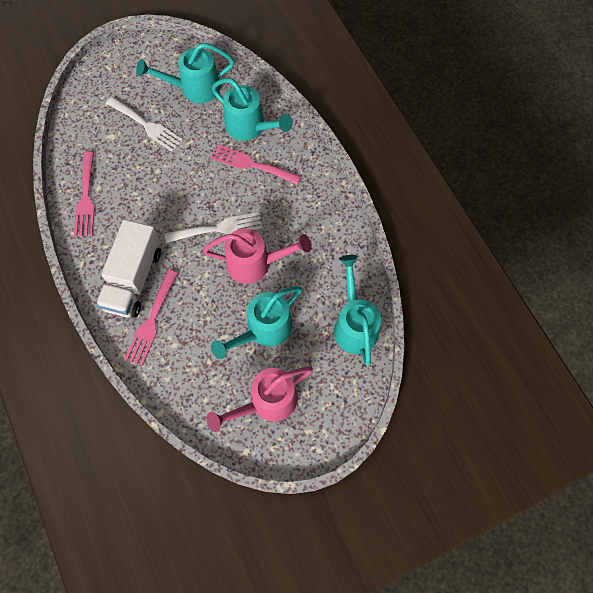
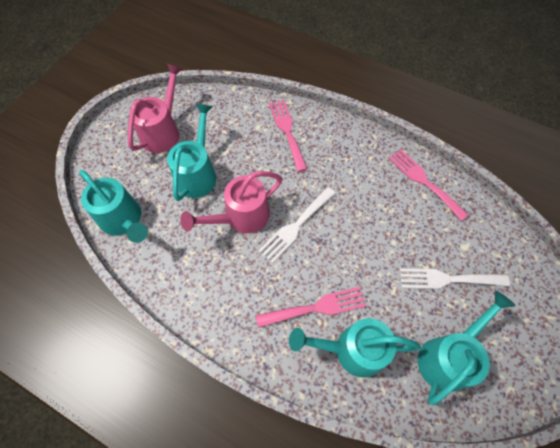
camera: 145 degrees right, 5 degrees down
(133, 279) = (326, 149): white truck -> none

